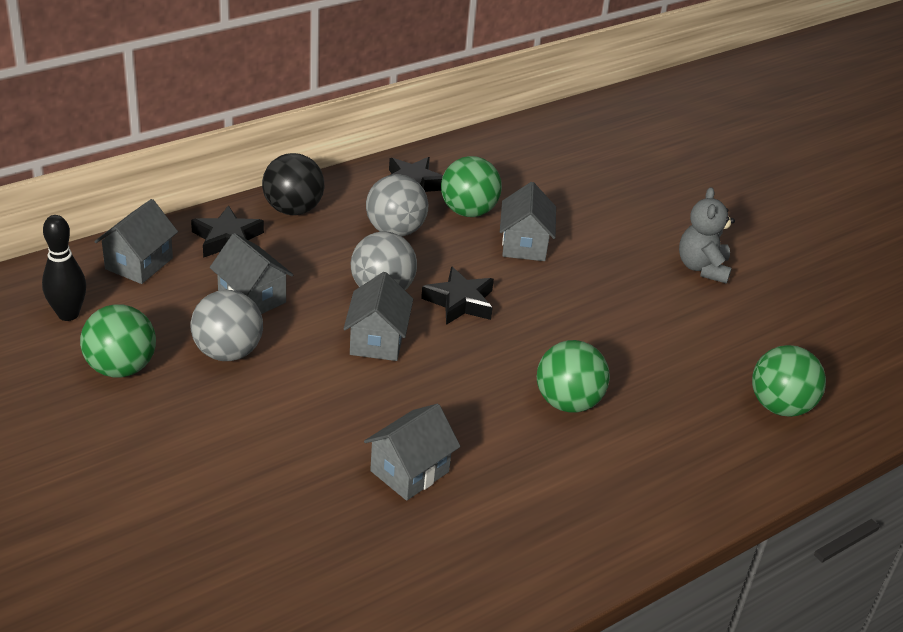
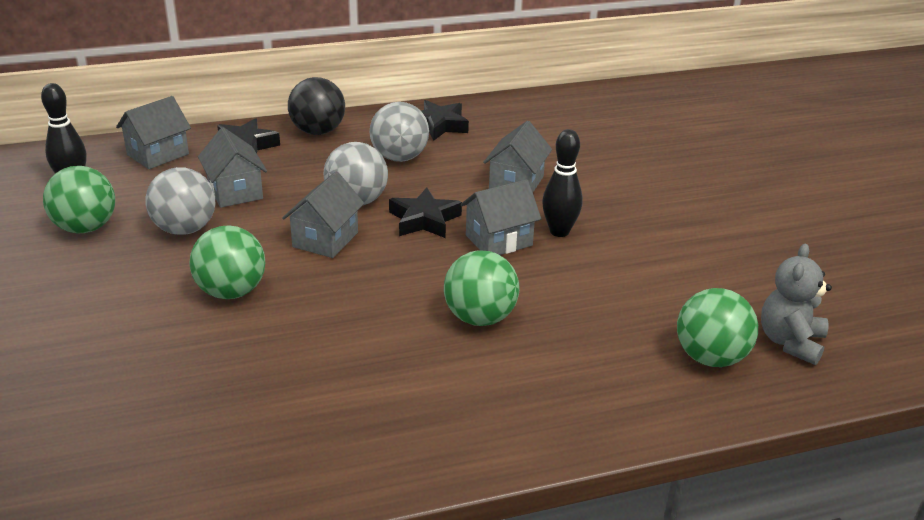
camera: 20 degrees right, 5 degrees down
(409, 471) = (284, 351): grey house -> grey house (499, 240)
(468, 211) = (478, 151): green ball -> green ball (231, 292)
(591, 295) = (559, 231): none -> black bowling pin
(702, 268) = (690, 224): grey teddy bear -> grey teddy bear (790, 342)

